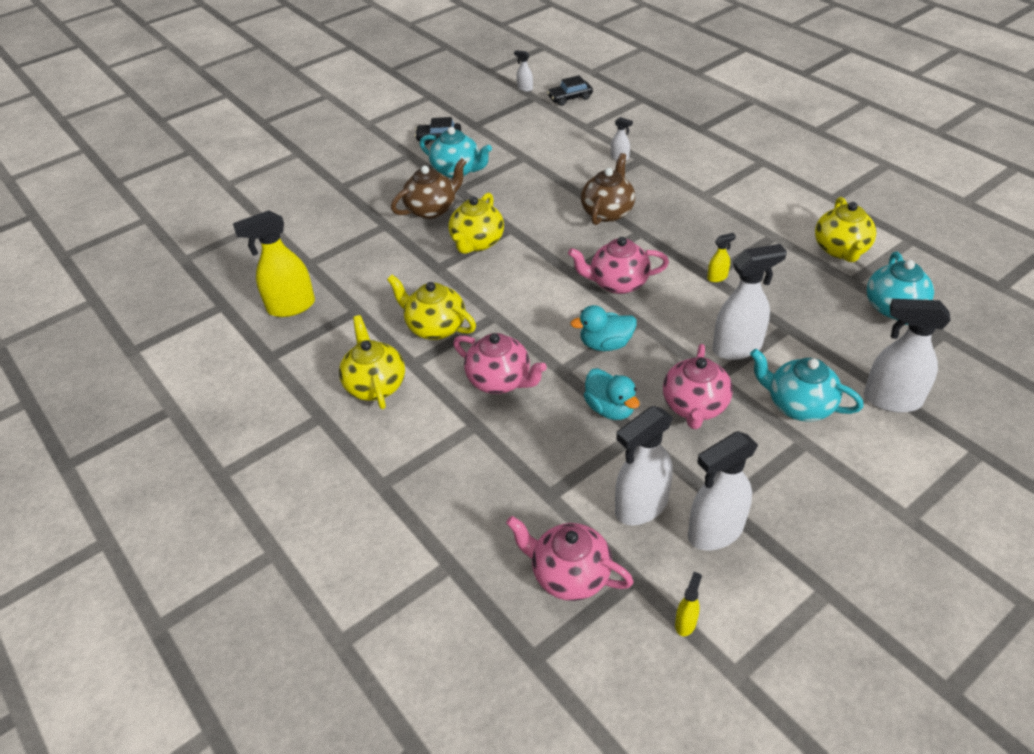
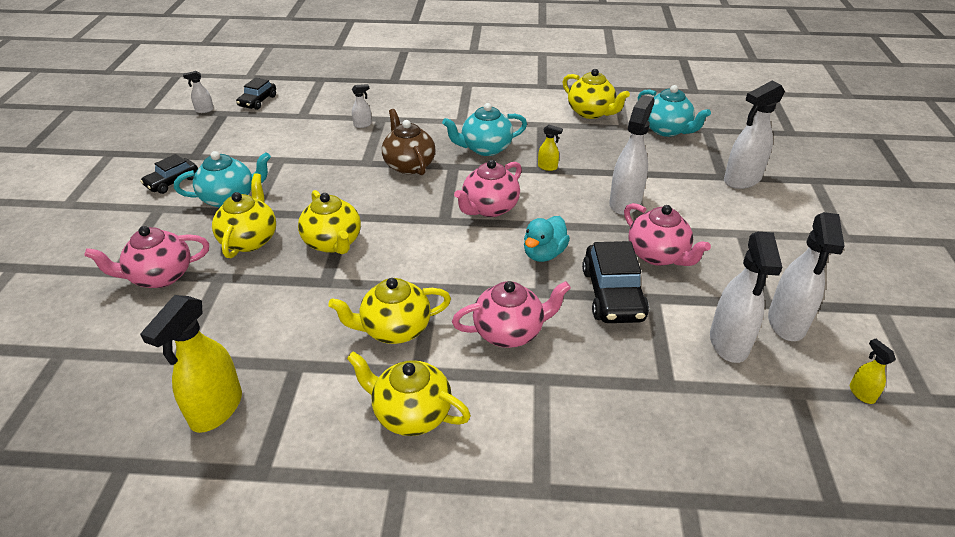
camera: 50 degrees left, 5 degrees down
(432, 209) = (249, 240): brown teapot -> yellow teapot
(569, 575) = (763, 427): pink teapot -> pink teapot (160, 276)
(610, 408) = (613, 294): turquoise duck -> black car
(717, 277) = (547, 167): yellow spray bottle -> yellow spray bottle turned 90 degrees clockwise
(798, 405) = (707, 214): turquoise teapot -> turquoise teapot (485, 148)

